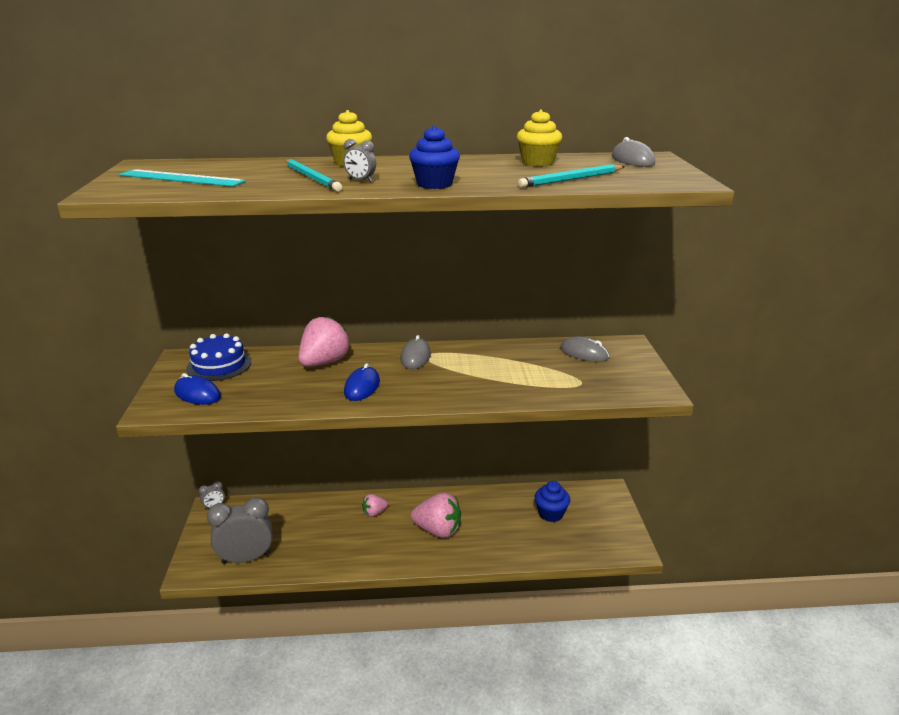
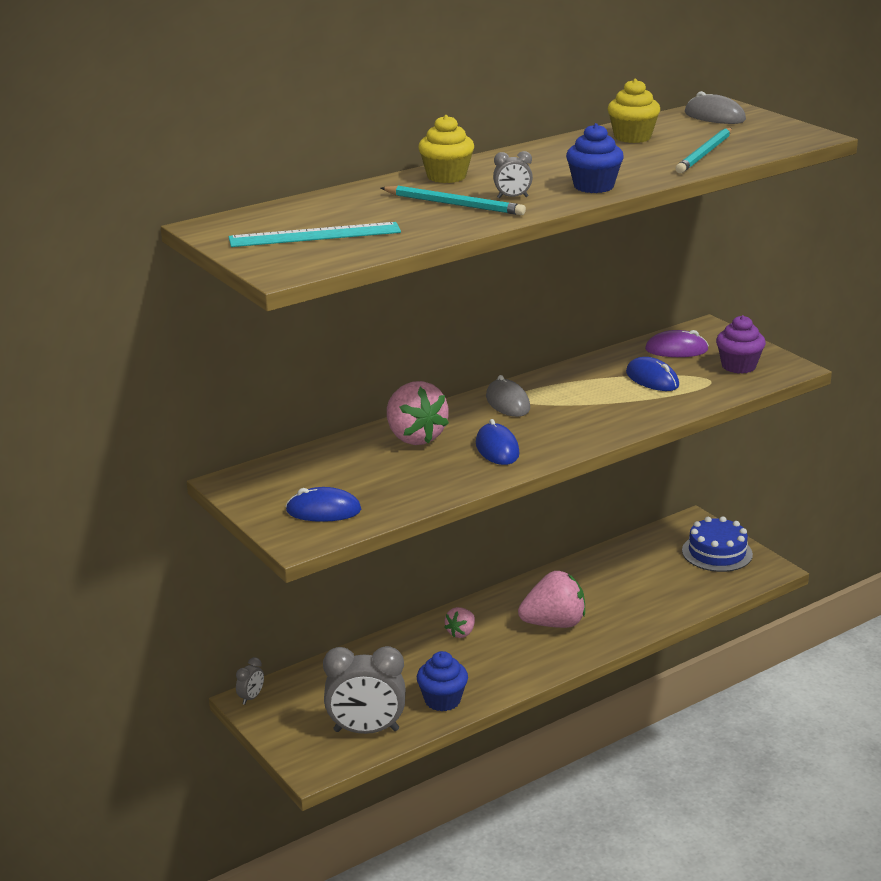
camera: 30 degrees left, 0 degrees up
(219, 365) = (294, 476): blue cake -> blue cake (717, 552)
(246, 558) = (366, 730): grey clock -> grey clock turned 135 degrees counterclockwise
(324, 362) = (414, 437): pink strawberry -> pink strawberry turned 150 degrees clockwise
(538, 369) = (652, 379): none -> blue mouse
(551, 514) = (656, 565): blue cupcake -> blue cupcake (442, 700)
(584, 353) = (676, 350): grey mouse -> purple mouse
(617, 378) = (738, 366): none -> purple cupcake

